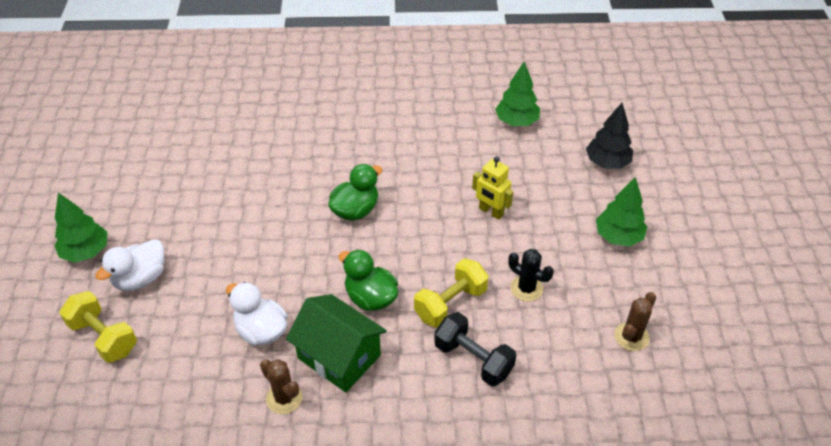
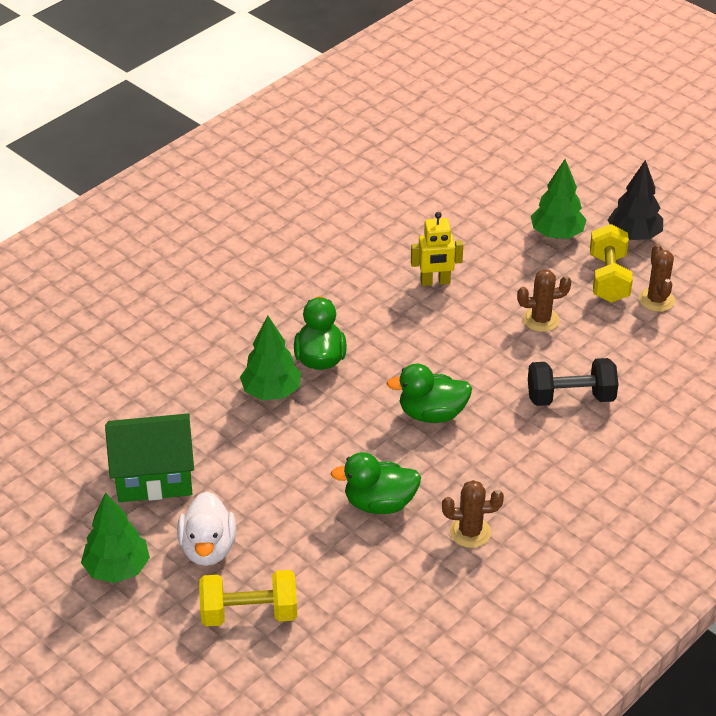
camera: 45 degrees left, 5 degrees down
(261, 331) = (379, 503): white duck -> green duck
(339, 356) = (469, 472): green house -> green house (154, 476)
(450, 304) = (500, 372): yellow dumbbell -> yellow dumbbell (608, 278)
(516, 121) = (355, 194): green tree -> green tree (271, 391)
(526, 288) = (541, 320): black cactus -> brown cactus
(607, 163) = (475, 181): black tree -> black tree (634, 235)

